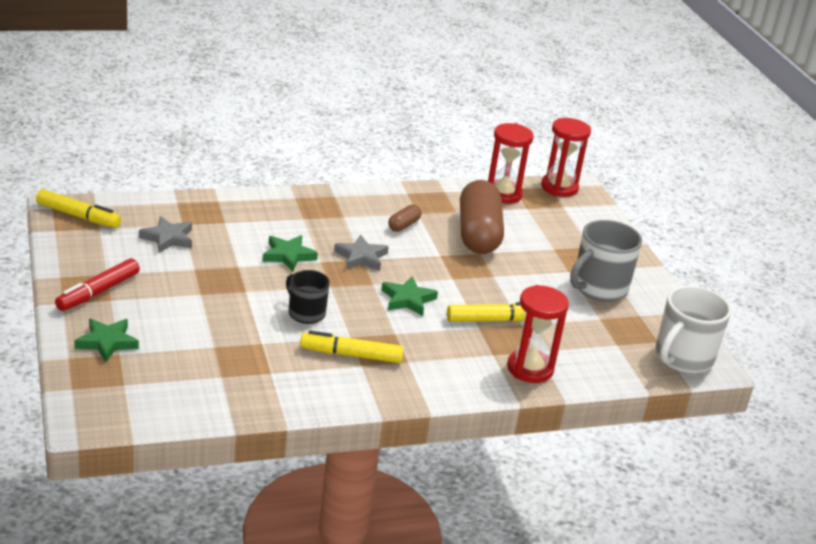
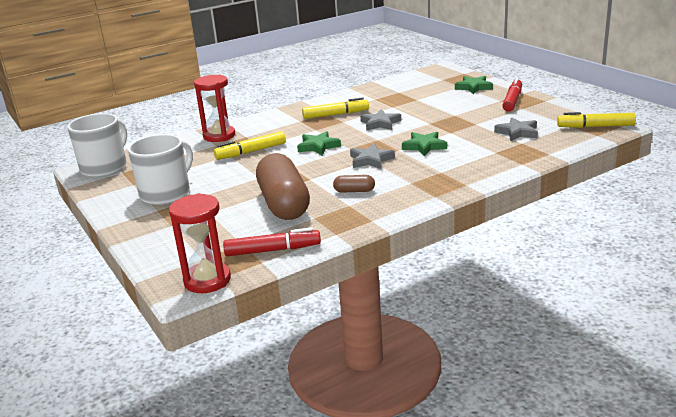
camera: 170 degrees right, 5 degrees down
(306, 313) = (380, 123): black mug -> grey star
(404, 225) = (354, 191): brown capsule -> brown capsule turned 75 degrees clockwise
(503, 194) = (272, 250): red hourglass -> red marker
(598, 287) = (166, 193): grey mug -> white mug

